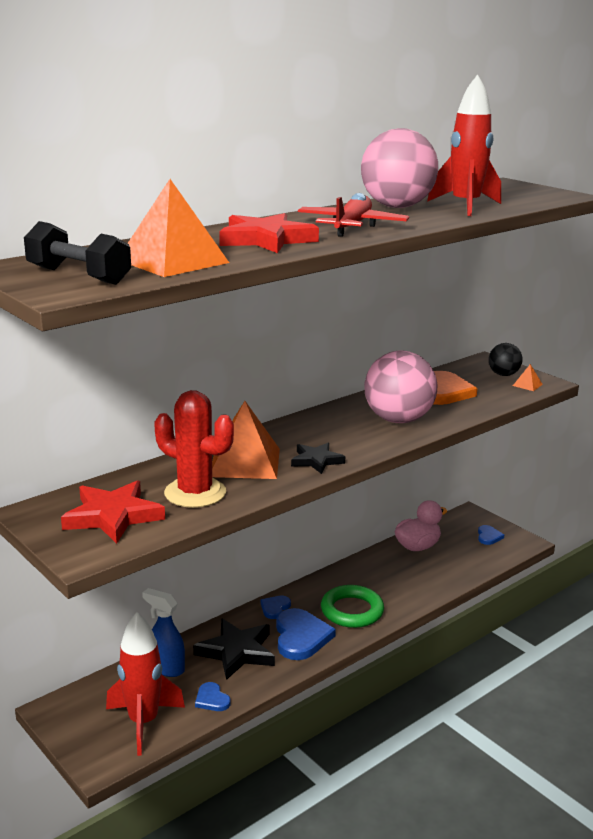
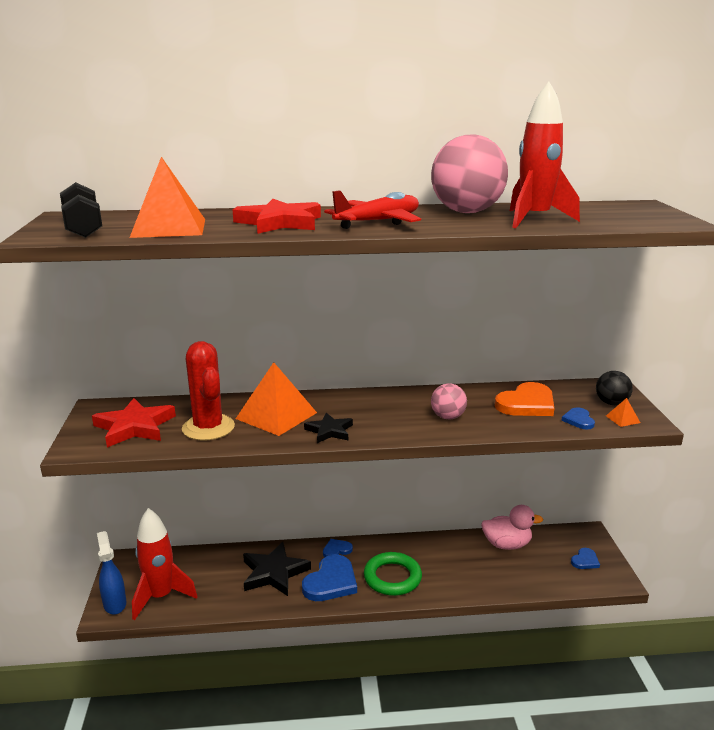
camera: 35 degrees right, 0 degrees up
(166, 668) = (216, 563): blue spray bottle -> blue spray bottle (115, 604)
(212, 699) = (219, 601): blue heart -> blue heart (578, 420)
(398, 420) = (448, 417): pink ball -> pink ball, size x0.52

